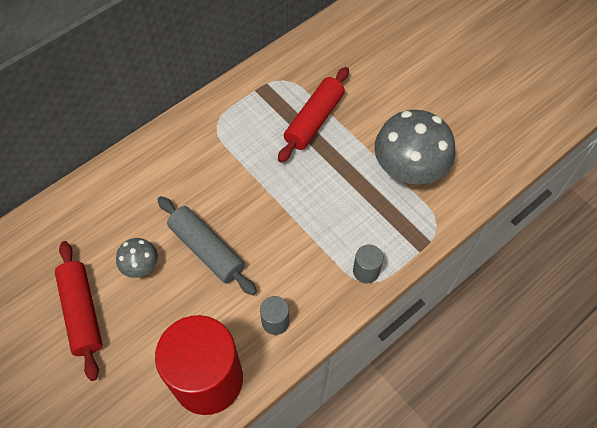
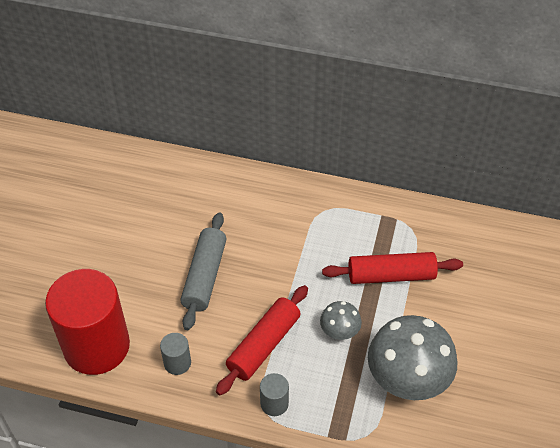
camera: 55 degrees right, 10 degrees down
(82, 312) = (94, 232): red rolling pin -> red rolling pin (263, 345)
(141, 265) = (158, 242): grey mushroom -> grey mushroom (339, 331)

